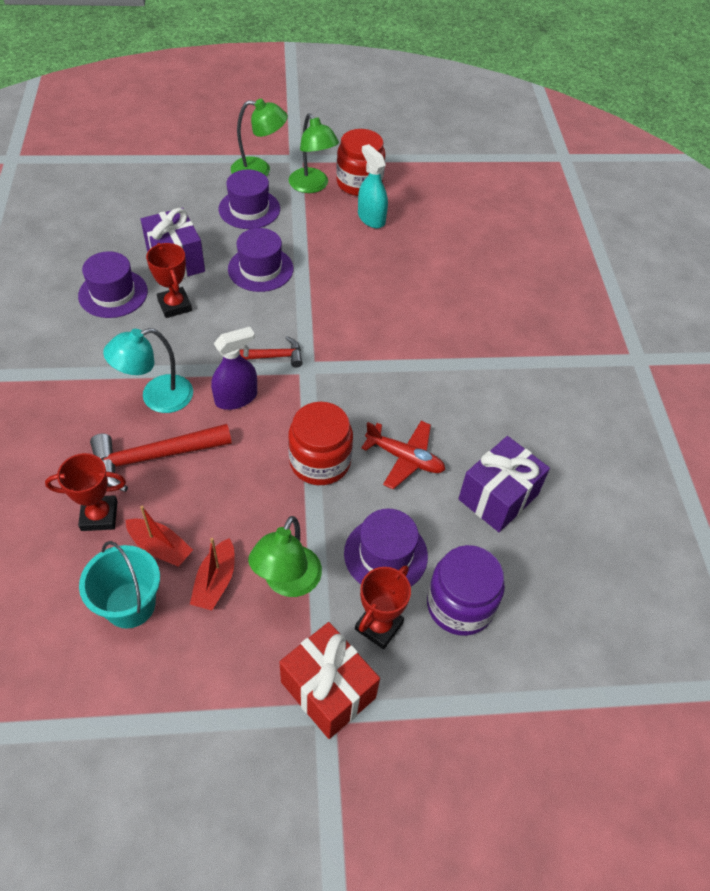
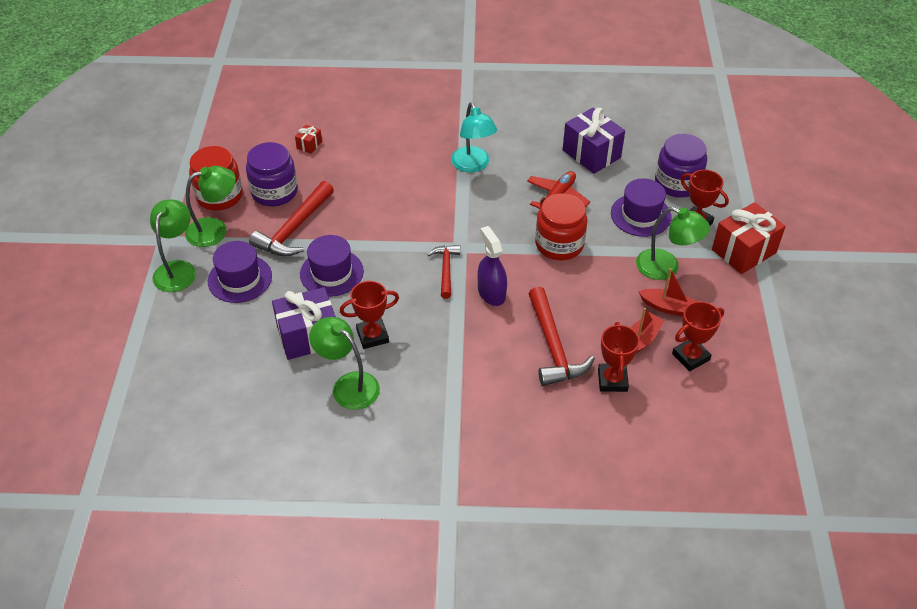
camera: 80 degrees left, 5 degrees down
(113, 293) = (348, 385): purple hat -> green lamp
(130, 605) = (690, 357): turquoise bucket -> red trophy
(157, 397) = (487, 346): turquoise lamp -> turquoise lamp (473, 165)
(319, 237) = (294, 229): none -> red hammer
(371, 218) = (274, 192): turquoise spray bottle -> purple jar
(448, 235) = (309, 145): none -> red gift

